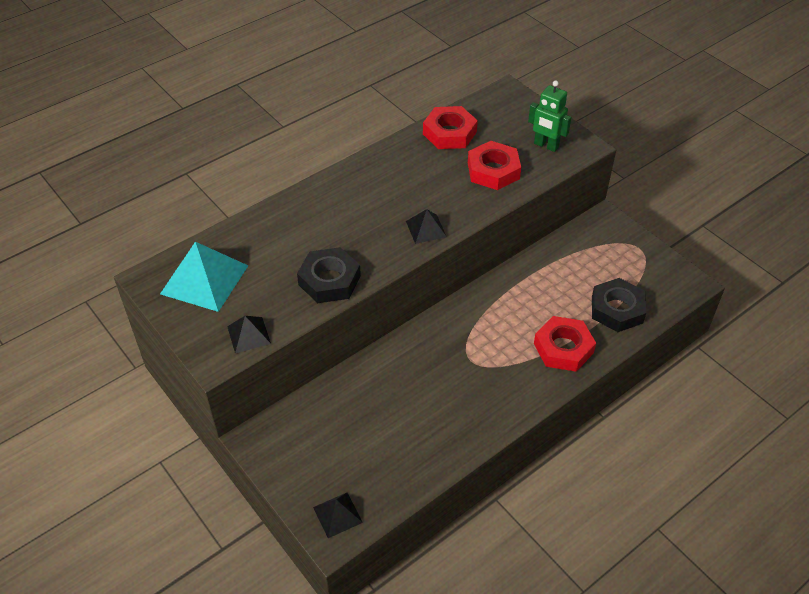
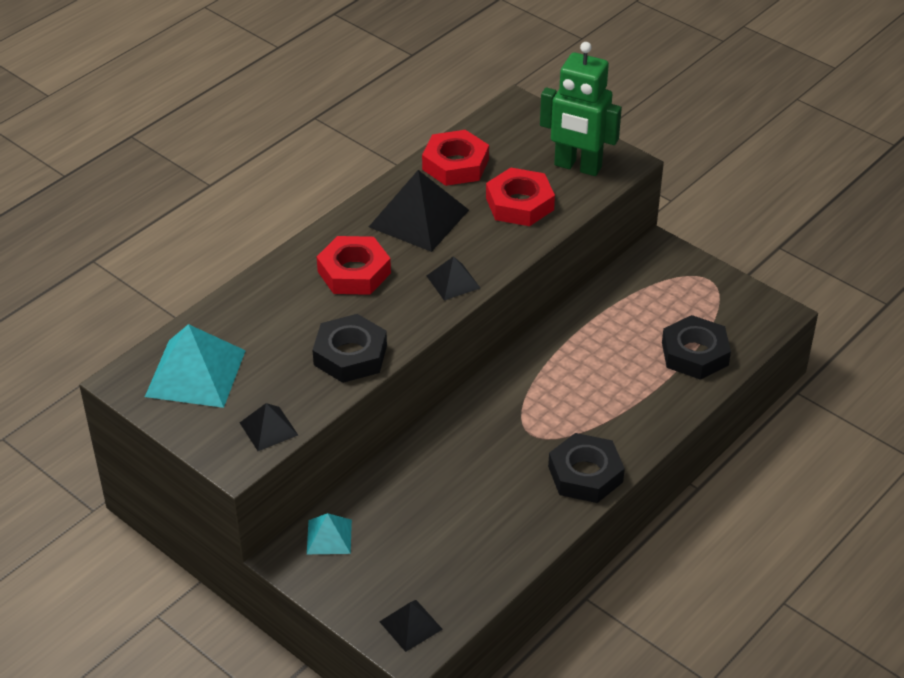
camera: 10 degrees left, 5 degrees down
(290, 425) = (329, 536): none -> turquoise pyramid
(410, 173) = (418, 218): none -> black pyramid
(508, 401) = (585, 474): none -> black nut
(546, 146) = (577, 166): green robot -> green robot, size x1.51
(563, 348) = (639, 406): red nut -> red nut (354, 272)

